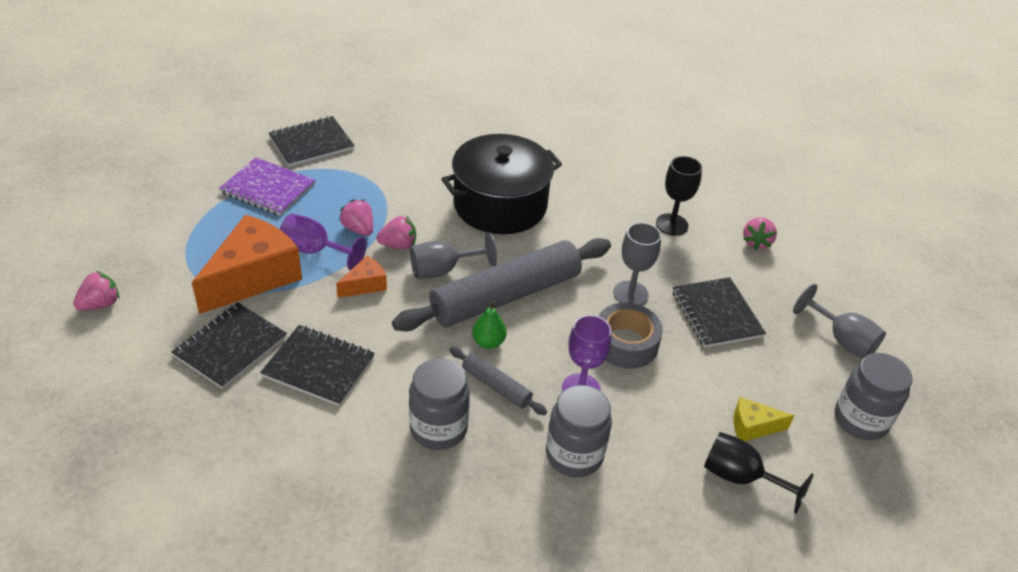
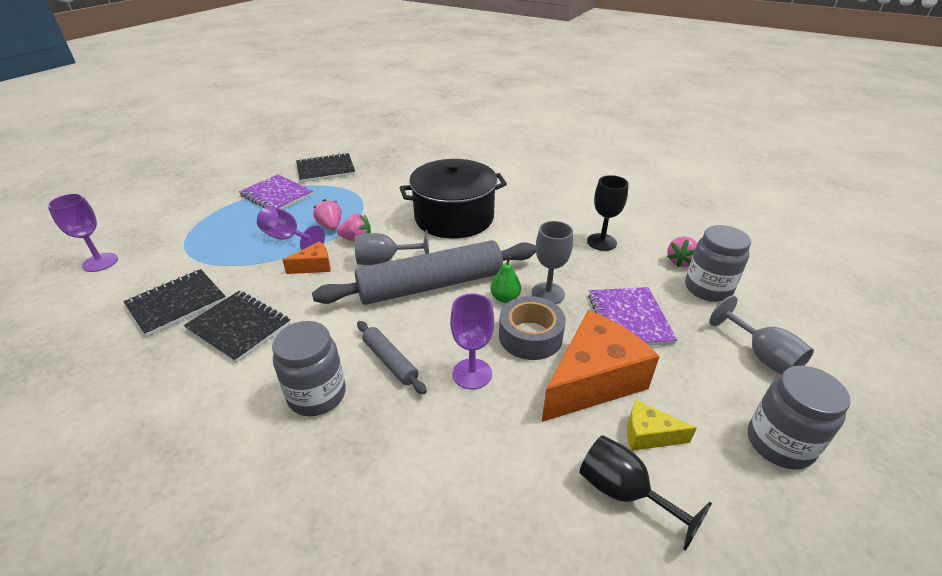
camera: 15 degrees right, 5 degrees down
(100, 304) = (100, 262): pink strawberry -> purple goblet
(253, 277) = (228, 253): orange cheese -> orange cheese (593, 380)
(488, 342) = (399, 322): green pear -> green pear (505, 298)
(574, 455) = (442, 440): grey jar -> grey jar (708, 289)
(716, 314) = (629, 318): black notebook -> purple notebook

